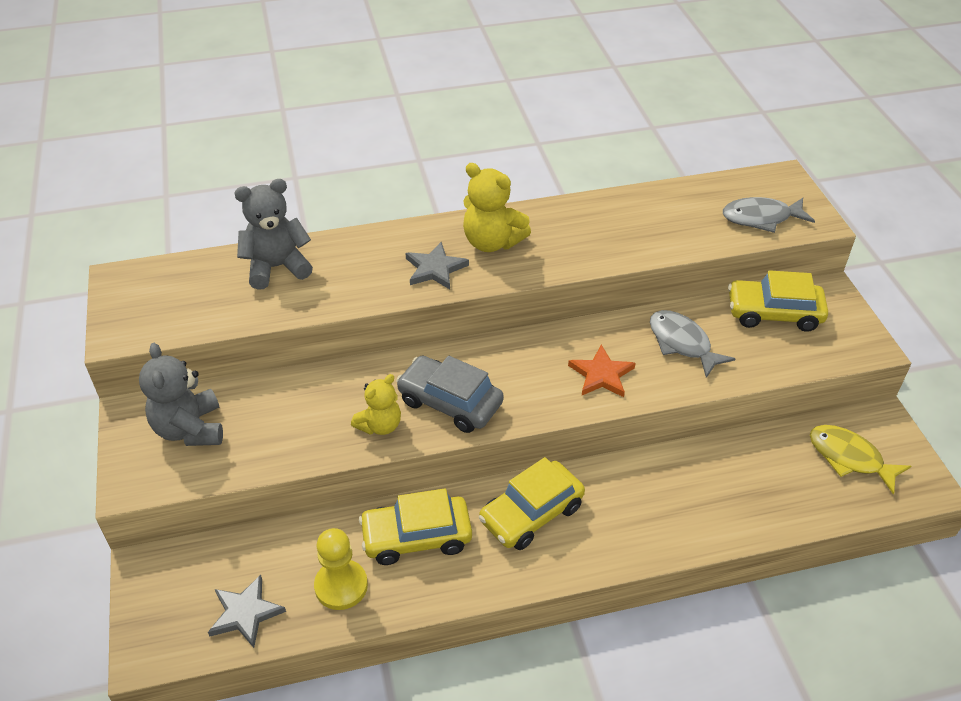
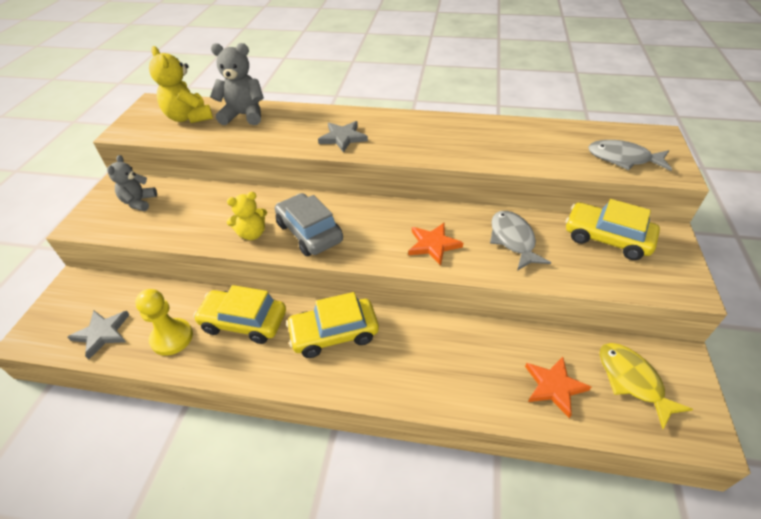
camera: 25 degrees right, 0 degrees up
(190, 429) = (139, 202): grey teddy bear -> grey teddy bear, size x0.66
(492, 242) = (394, 130): yellow teddy bear -> yellow teddy bear (189, 117)
(783, 489) = (554, 386): none -> orange star

